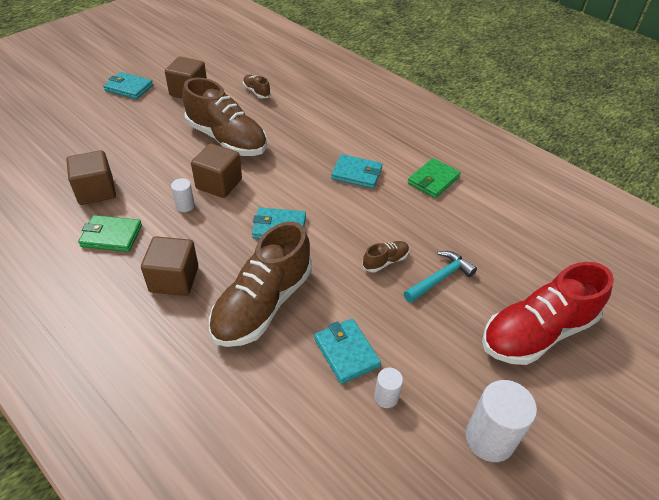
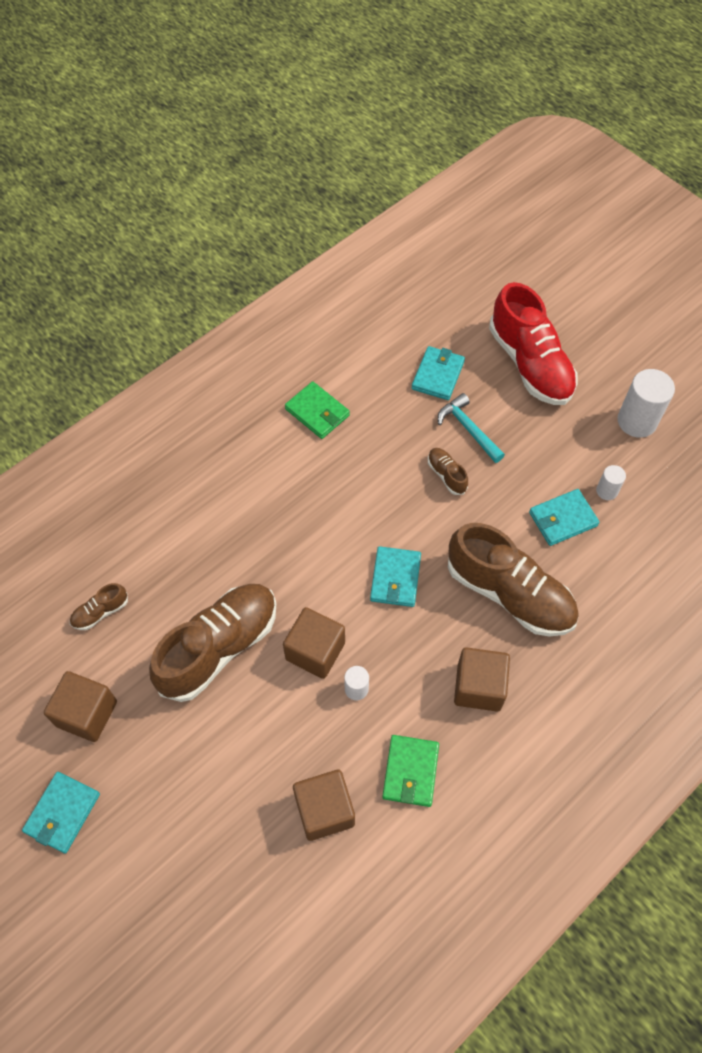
camera: 85 degrees left, 15 degrees up
(356, 174) = (301, 491): turquoise wallet -> turquoise wallet (437, 375)

